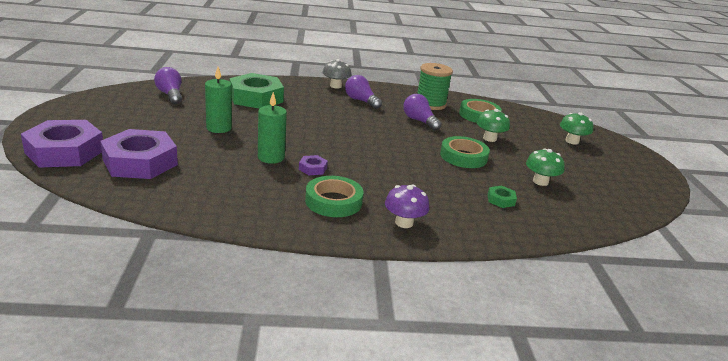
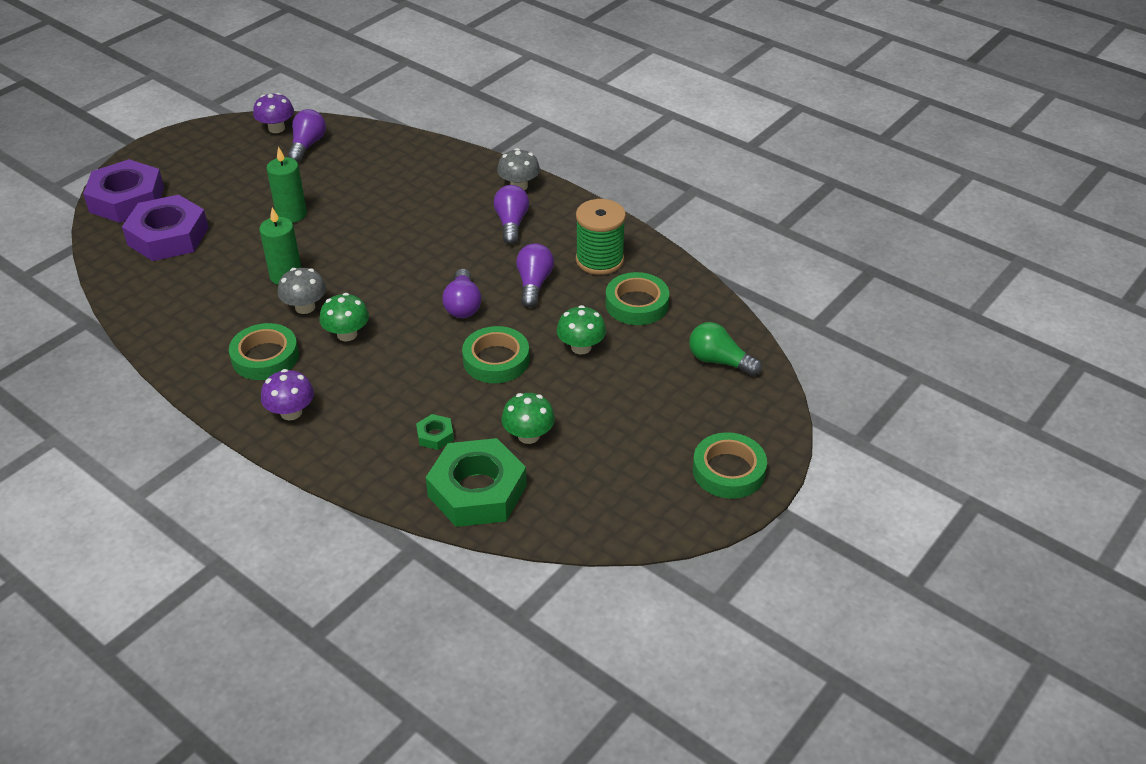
camera: 45 degrees right, 15 degrees up
(132, 91) = (276, 128): none -> purple mushroom
(256, 98) = (392, 178): green nut -> green nut (477, 491)
(312, 168) = (305, 307): purple nut -> grey mushroom
(402, 140) = (463, 305): none -> purple light bulb
(551, 125) = (719, 361): none -> green light bulb
(572, 141) = (697, 399): green mushroom -> green mushroom (347, 334)
(635, 162) = (728, 471): none -> green tape

